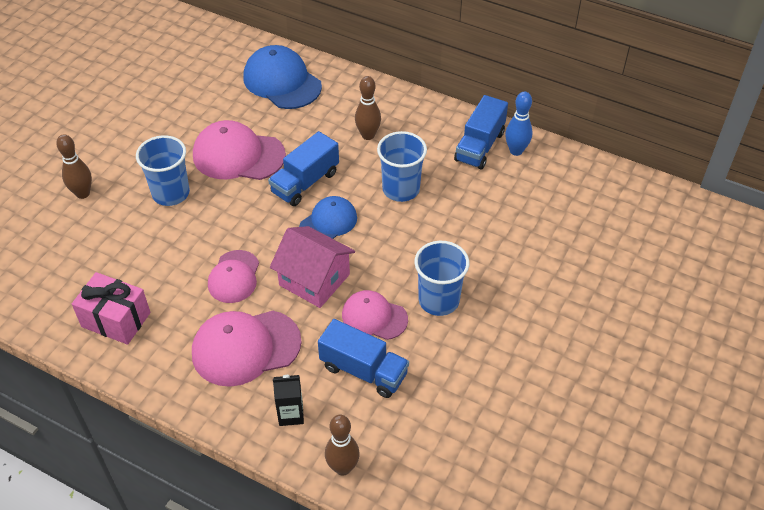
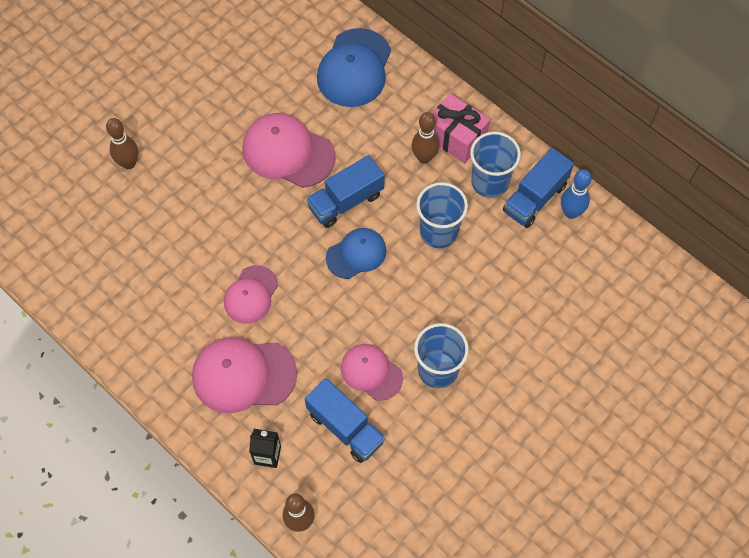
camera: 15 degrees right, 15 degrees up
(116, 319) = (132, 315): pink gift -> pink gift (456, 137)
(171, 193) = (212, 183): blue cup -> blue cup (489, 182)
(282, 82) = (354, 68): blue cap -> blue cap turned 135 degrees counterclockwise
(314, 280) = (325, 317): pink house -> none

